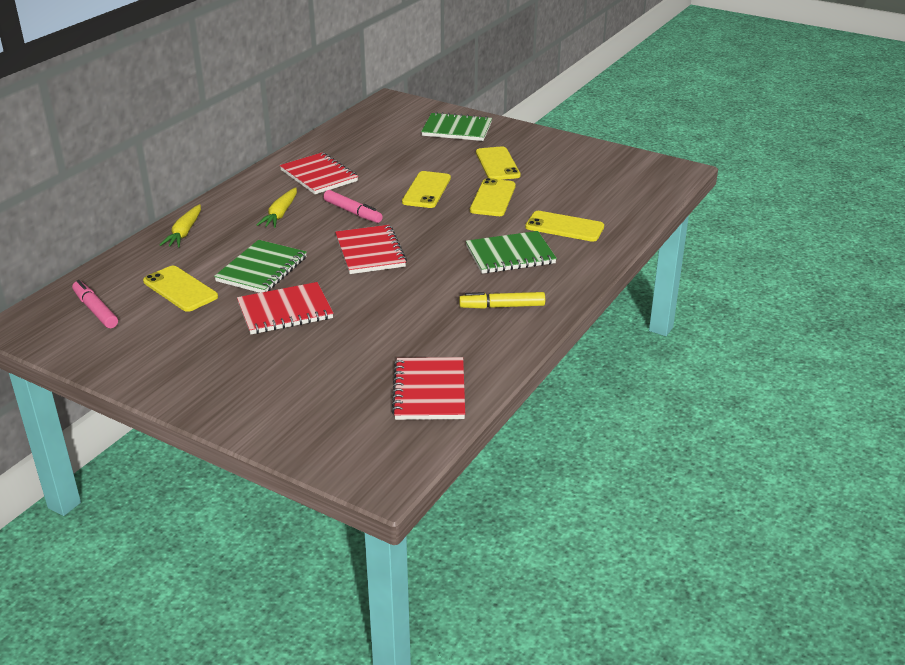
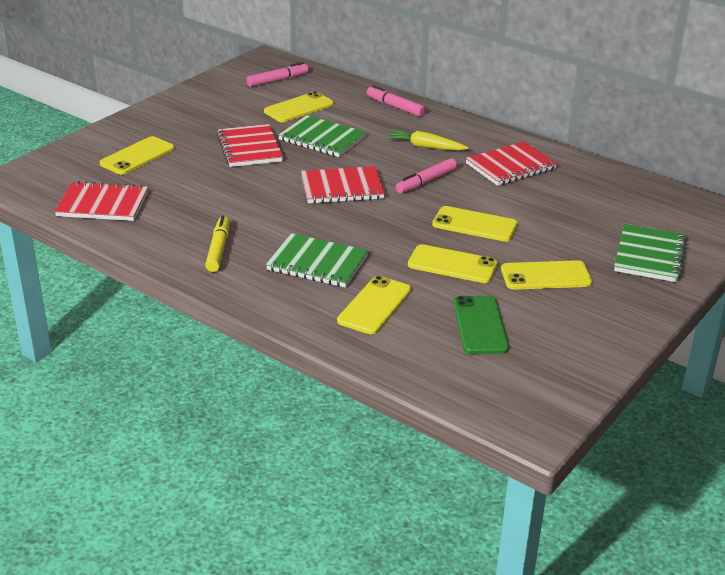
camera: 95 degrees right, 0 degrees up
(184, 233) = (395, 107): yellow carrot -> pink marker
(308, 386) = (137, 156): none -> yellow phone
(510, 255) = (317, 263): green notebook -> green notebook turned 60 degrees counterclockwise
(573, 187) = (480, 325): none -> green phone

